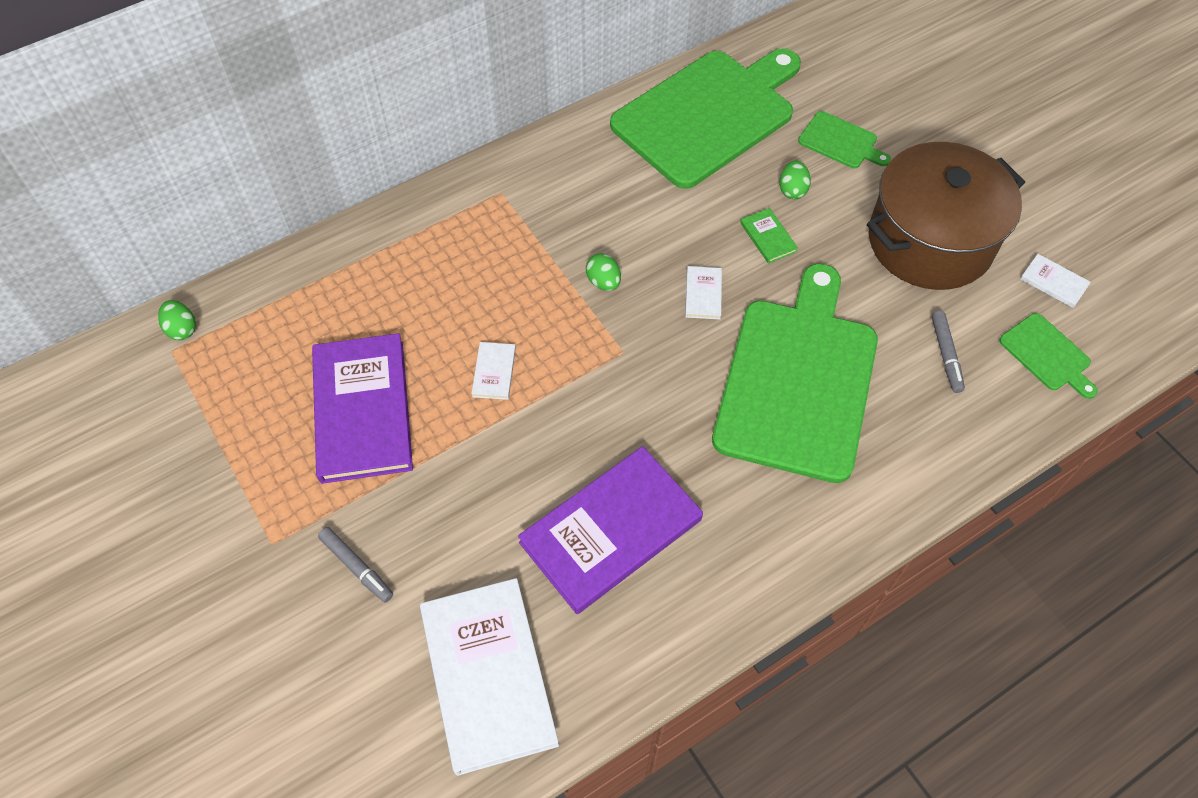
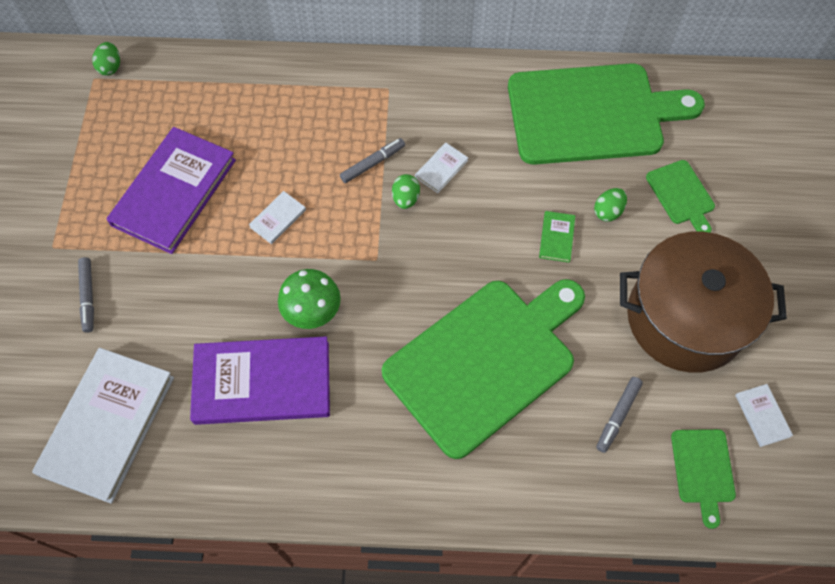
camera: 35 degrees right, 5 degrees up
(544, 268) = (373, 163): none -> grey marker
(602, 435) = (312, 311): none -> green mushroom
(703, 294) = (470, 252): white book -> white book (441, 169)

